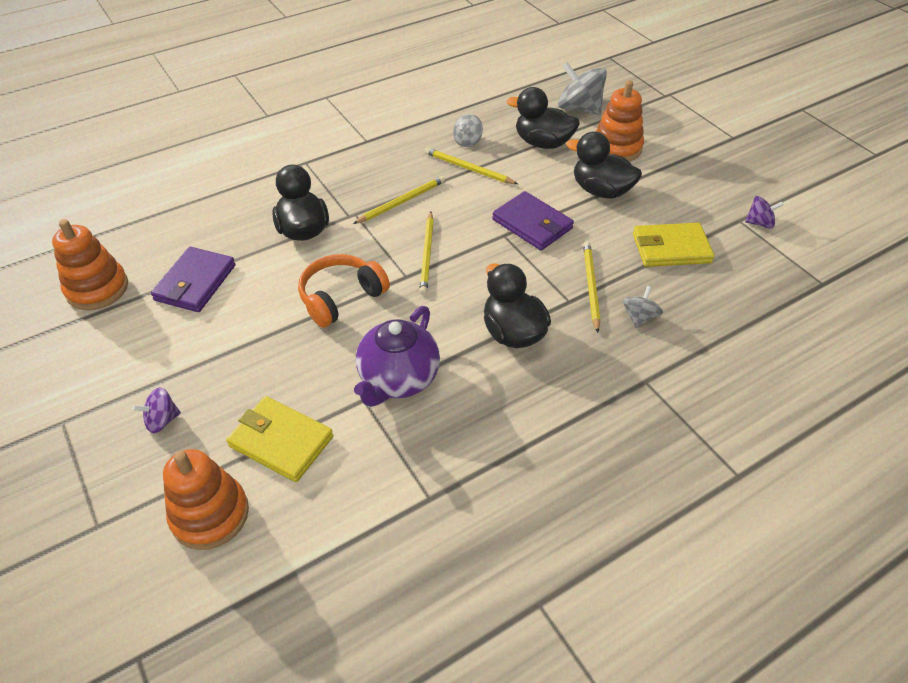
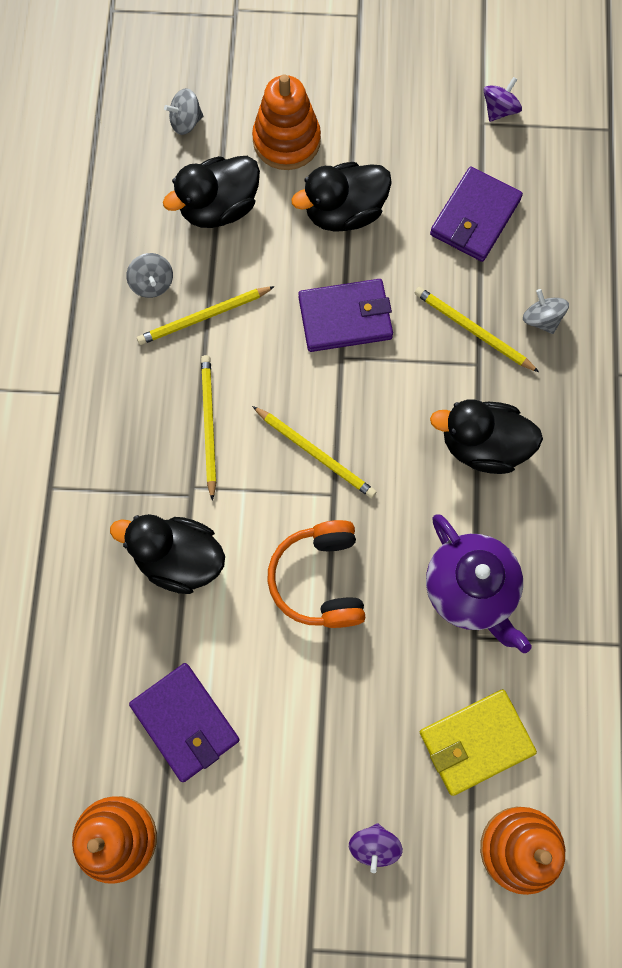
camera: 55 degrees left, 25 degrees up
(579, 108) = (186, 122): grey spinning top -> grey spinning top, size x0.55
(671, 248) = (475, 217): yellow wallet -> purple wallet

